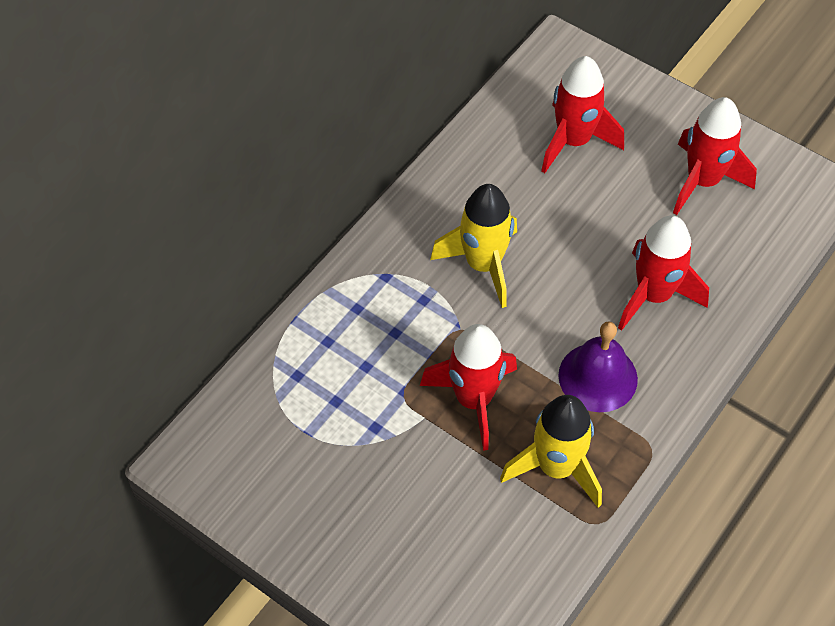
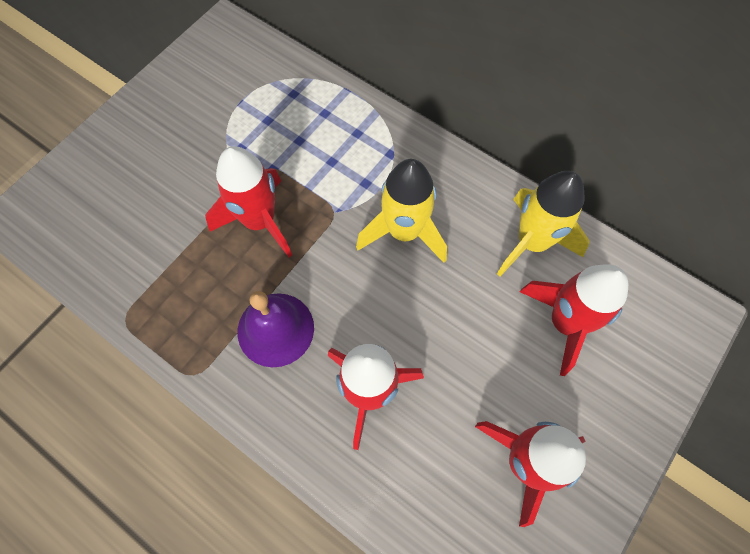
camera: 90 degrees right, 10 degrees up
(556, 467) = (184, 287): yellow rocket -> yellow rocket (532, 242)

